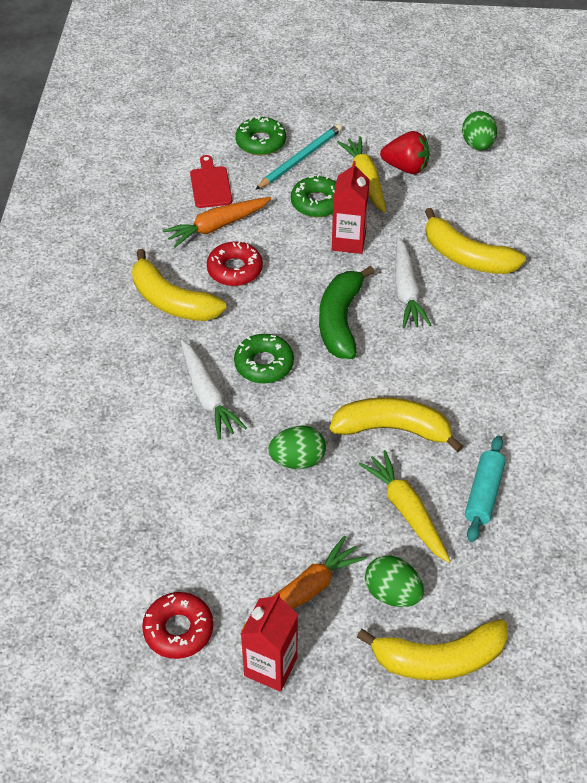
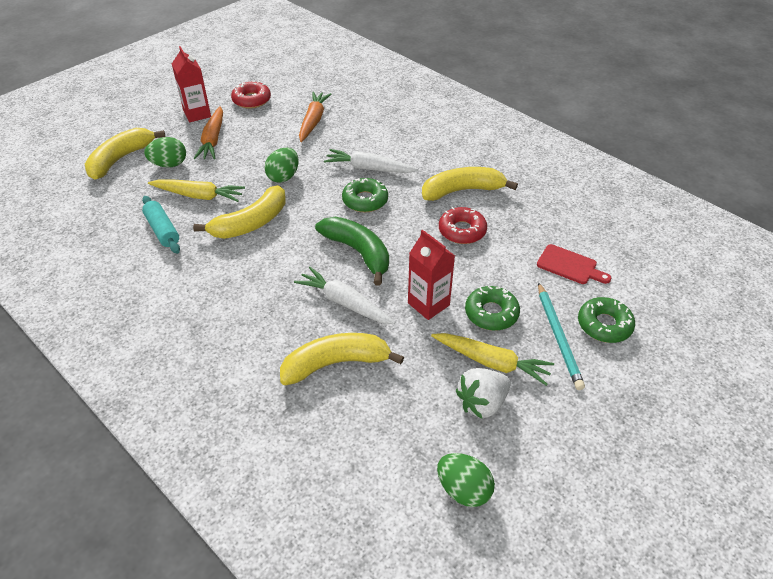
camera: 130 degrees right, 5 degrees down
(217, 226) = (516, 245): orange carrot -> orange carrot (313, 121)
(406, 167) = (482, 403): red strawberry -> white strawberry

